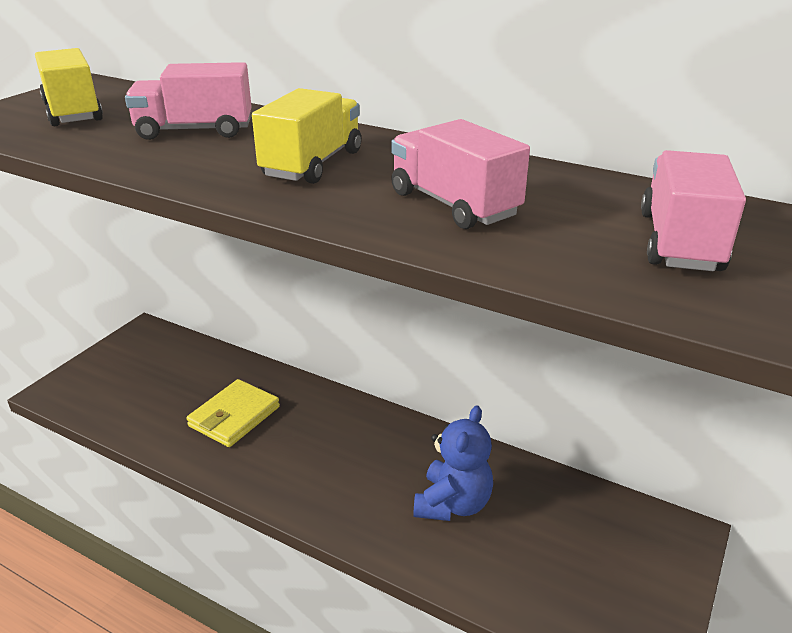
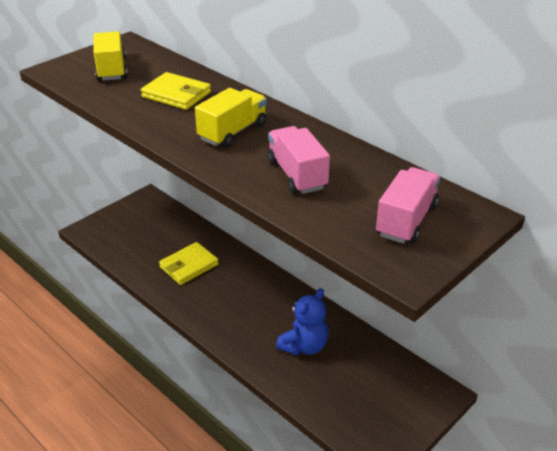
camera: 15 degrees right, 5 degrees up
(195, 131) = (176, 95): pink truck -> yellow wallet

